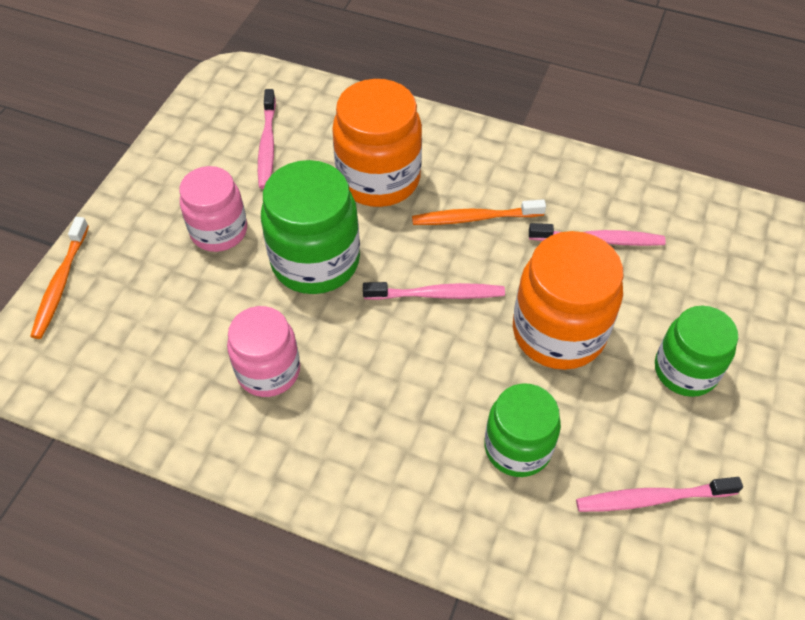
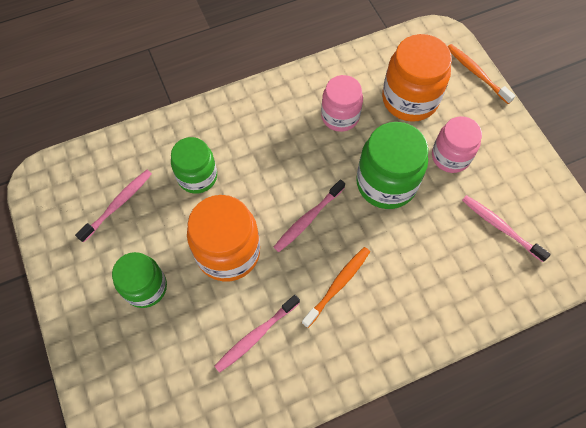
camera: 135 degrees right, 10 degrees up
(378, 179) = (417, 262): orange jar -> orange jar (410, 99)

